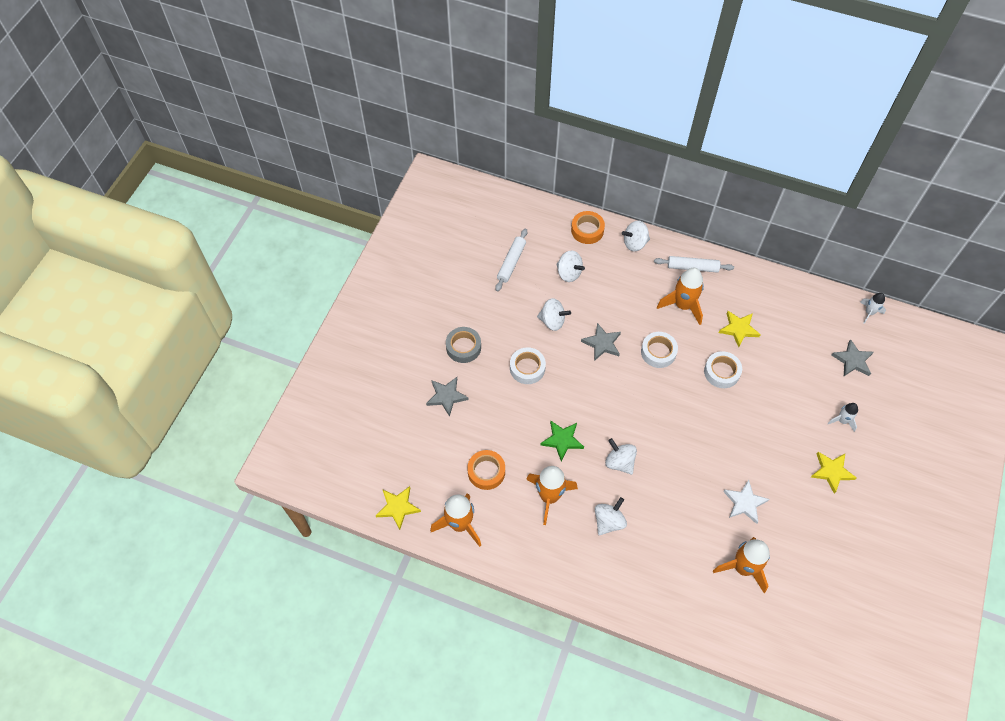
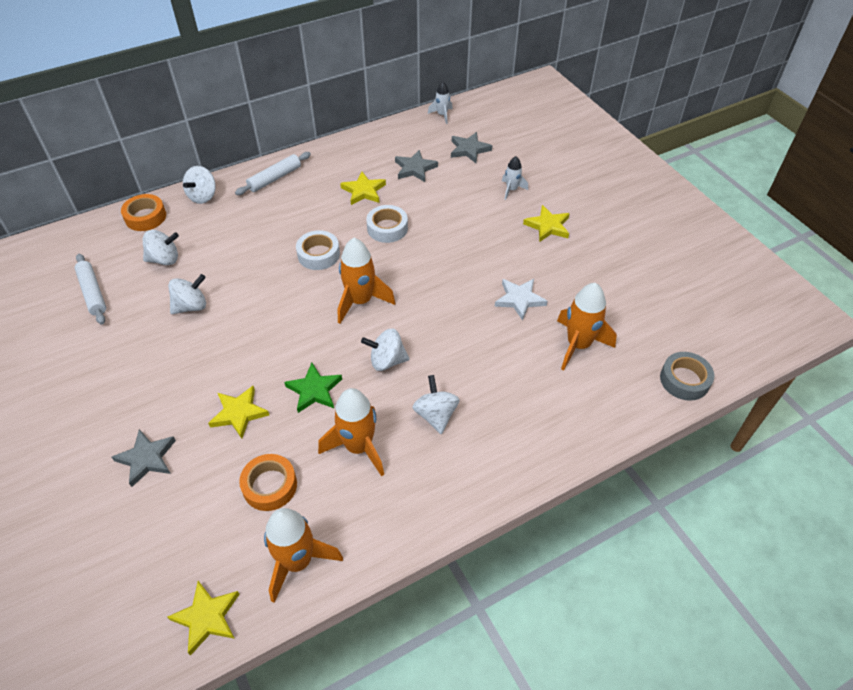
camera: 50 degrees left, 10 degrees down
(463, 347) = (117, 400): grey tape -> grey tape (684, 380)
(512, 415) = (239, 413): none -> yellow star
(527, 368) = (209, 362): white tape -> none
(602, 343) = (260, 287): grey star -> grey star (415, 168)
(683, 305) = (299, 208): orange rocket -> orange rocket (360, 301)

